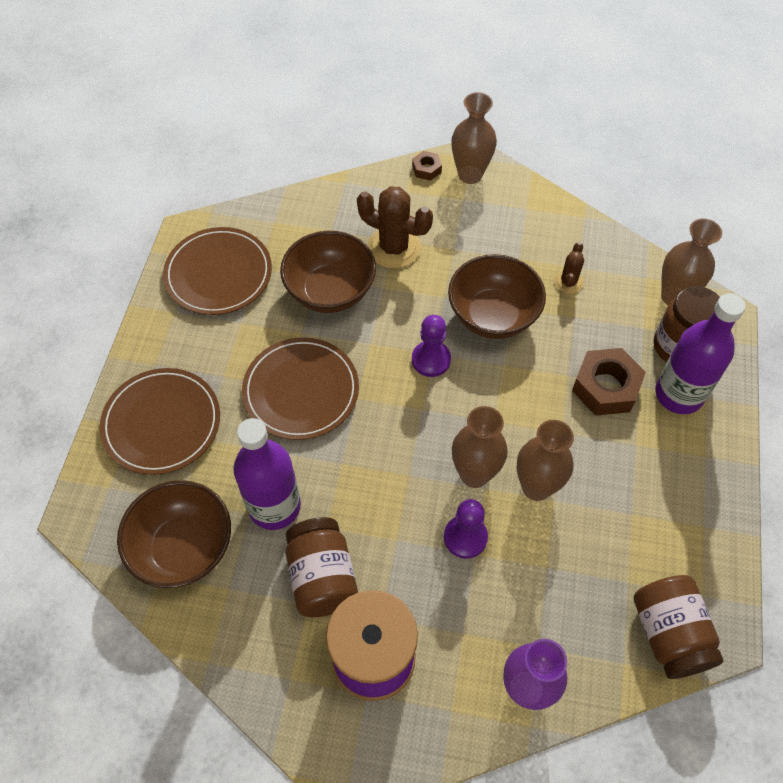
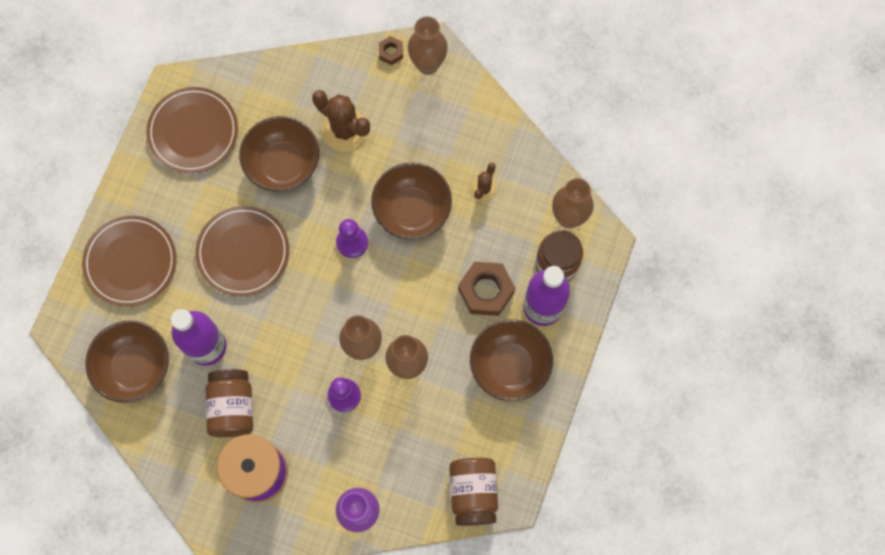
camera: 10 degrees right, 15 degrees up
(662, 467) = (509, 366): none -> brown bowl

